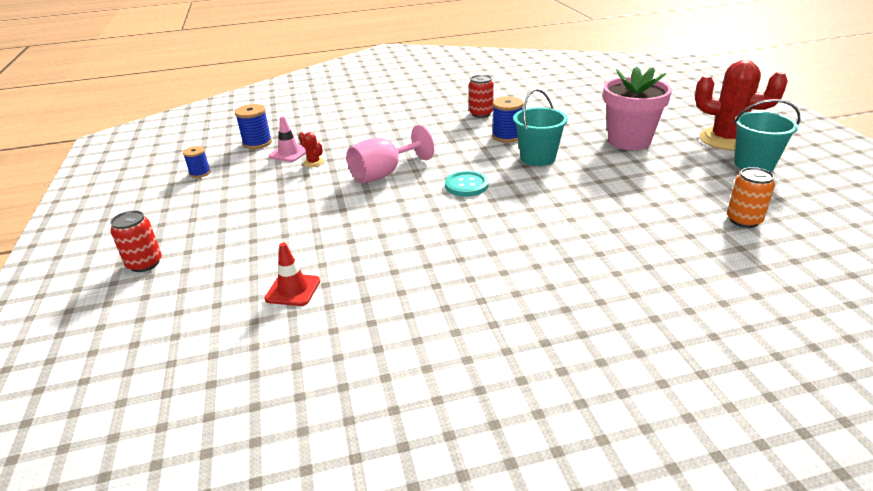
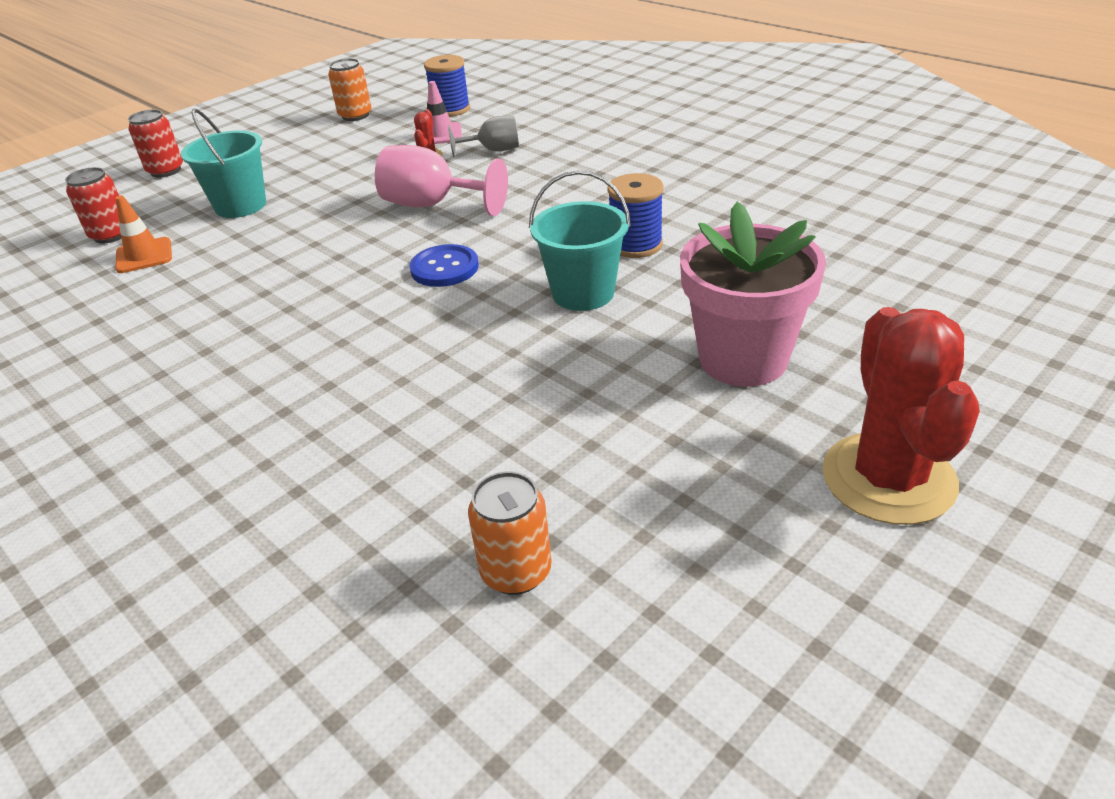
camera: 60 degrees right, 5 degrees up
(200, 173) = (355, 115): blue spool -> orange can
(293, 290) = (144, 256): red traffic cone -> orange traffic cone
(341, 144) = (493, 150): none -> grey goblet
(466, 185) = (444, 268): turquoise button -> blue button
(481, 114) = (697, 199): red can -> red can (111, 235)
(754, 165) = (791, 544): turquoise bucket -> turquoise bucket (240, 206)

